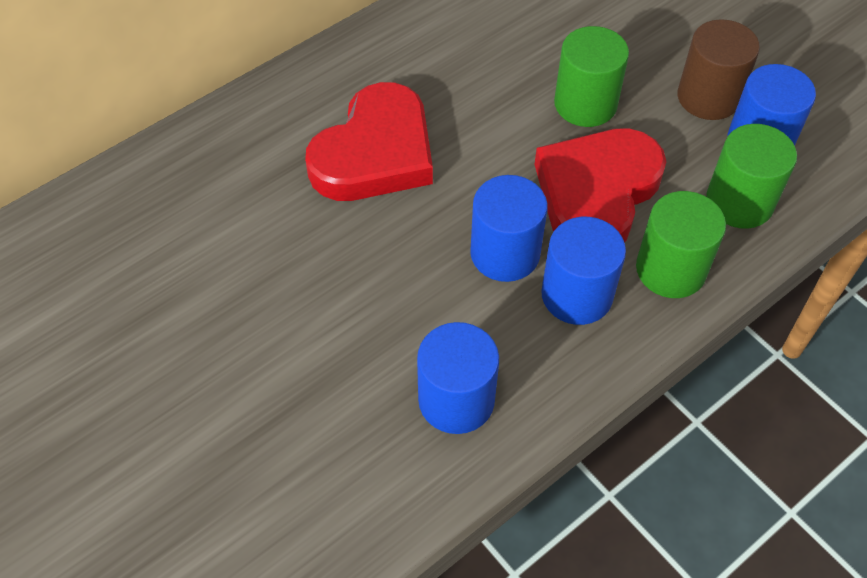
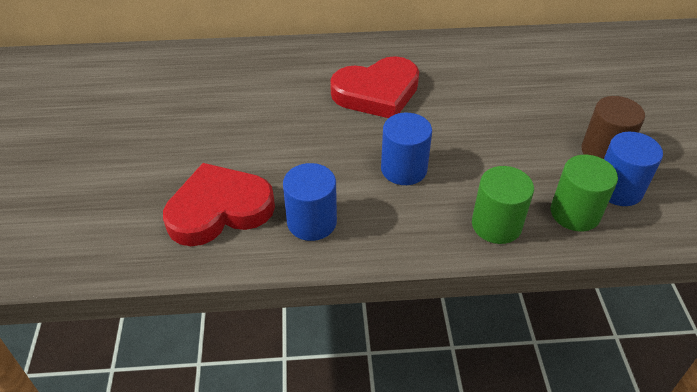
camera: 35 degrees right, 10 degrees down
(577, 295) = (426, 208): blue cylinder -> none
(585, 104) = (519, 121): green cylinder -> none
(597, 193) = (485, 166): red heart -> red heart (219, 209)

